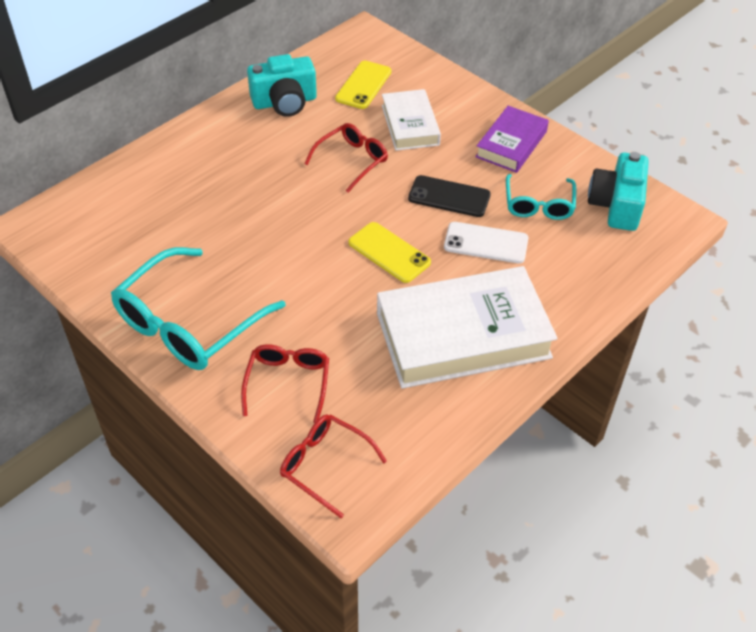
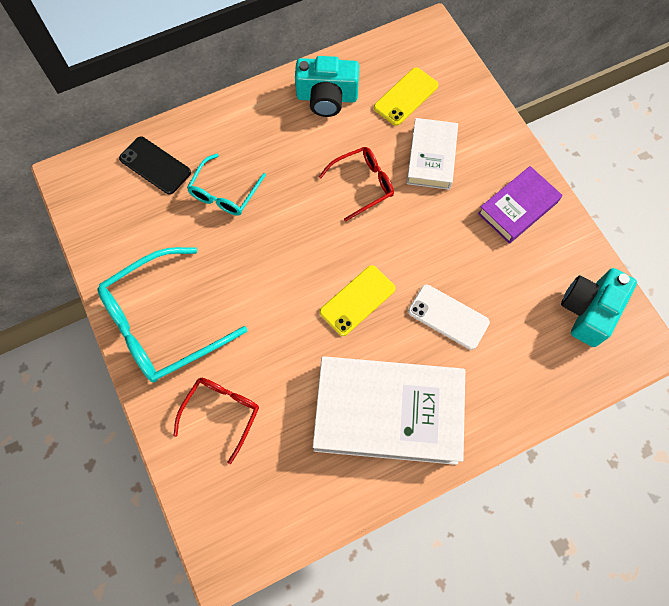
camera: 20 degrees right, 20 degrees up
(325, 465) = (222, 507): red glasses -> none
(389, 252) = (357, 300): yellow phone -> yellow phone turned 75 degrees clockwise
(449, 197) = (435, 253): black phone -> black phone (155, 165)
(538, 205) = (514, 288): turquoise glasses -> turquoise glasses (224, 193)

